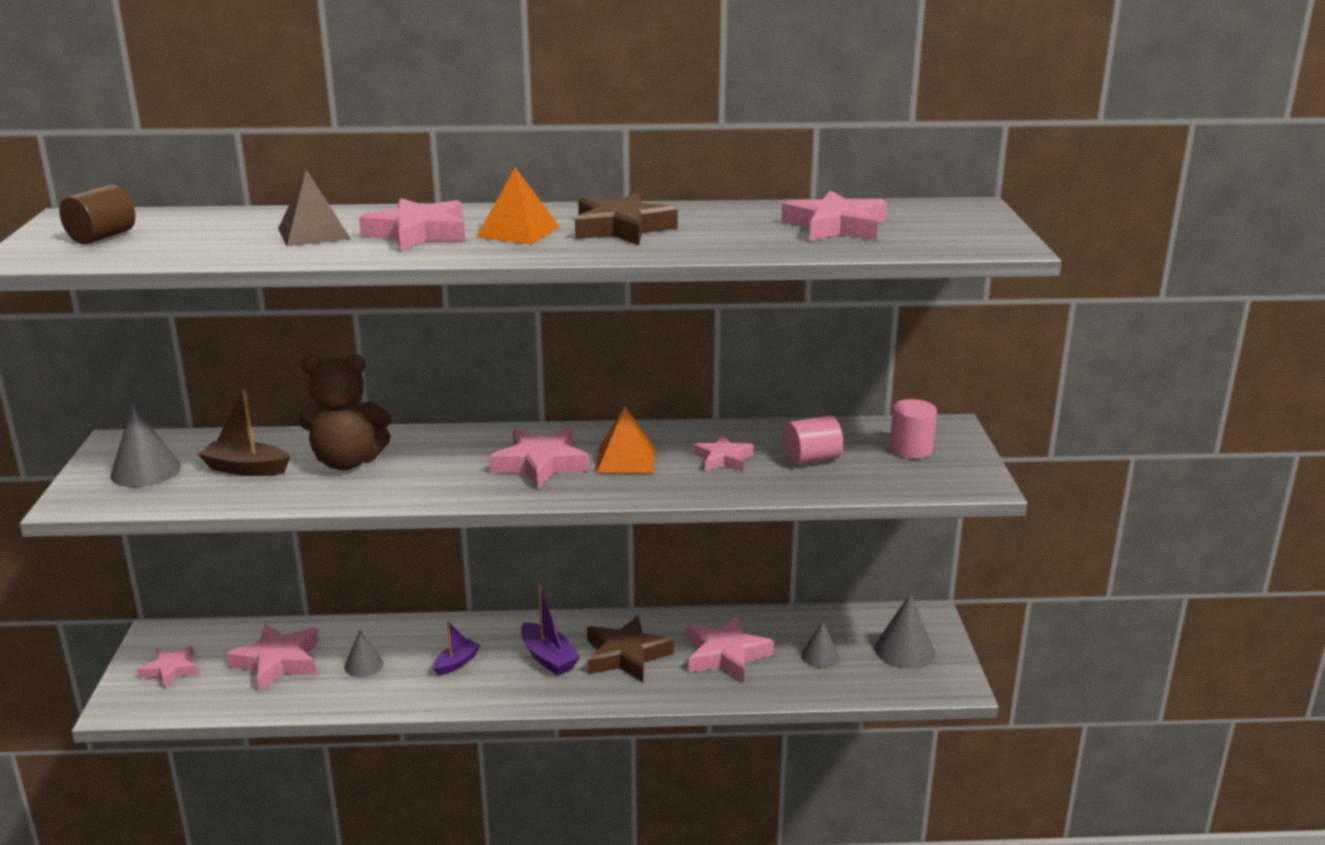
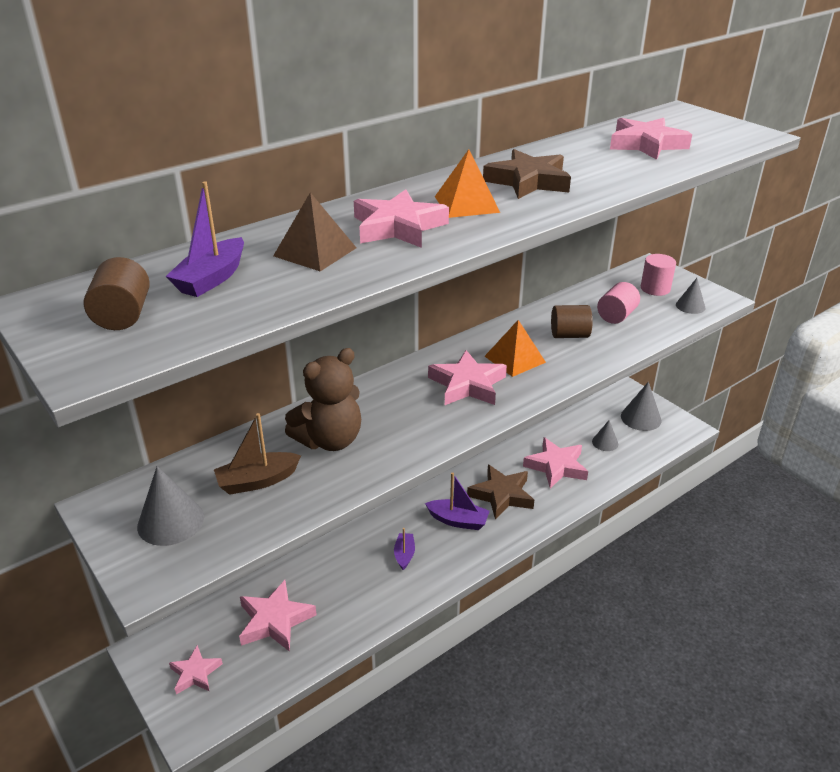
camera: 35 degrees left, 10 degrees up
(204, 231) = (211, 278): none -> purple boat
(364, 665) = (342, 589): grey cone -> grey cone (690, 306)
(723, 459) = (569, 335): pink star -> brown cylinder

